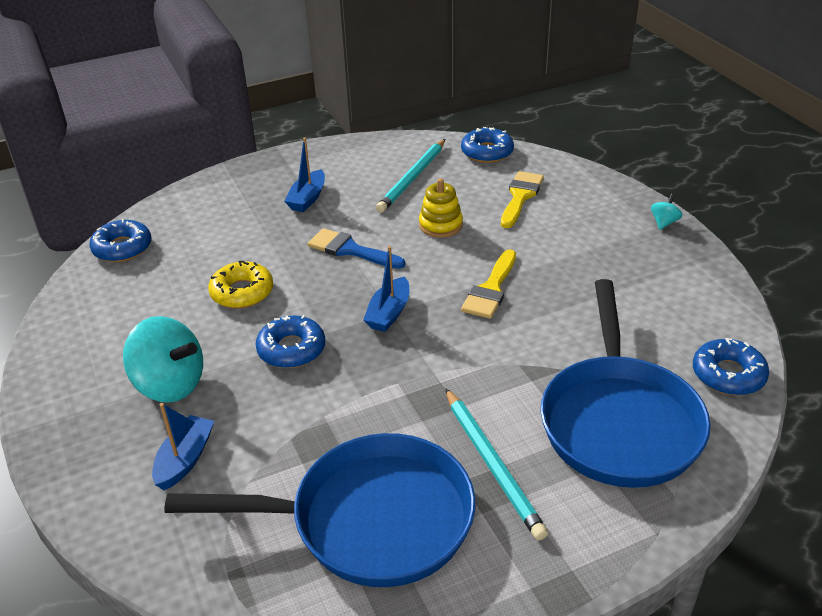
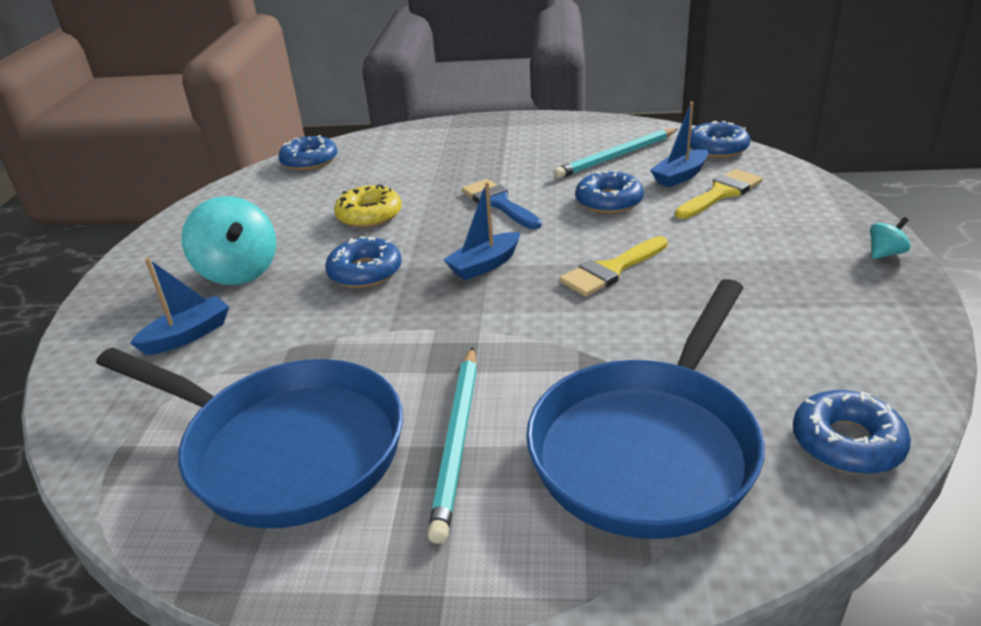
camera: 30 degrees right, 5 degrees down
(307, 198) = (499, 154): blue boat -> blue boat (680, 176)
(440, 225) = (609, 201): yellow stacking toy -> blue donut

